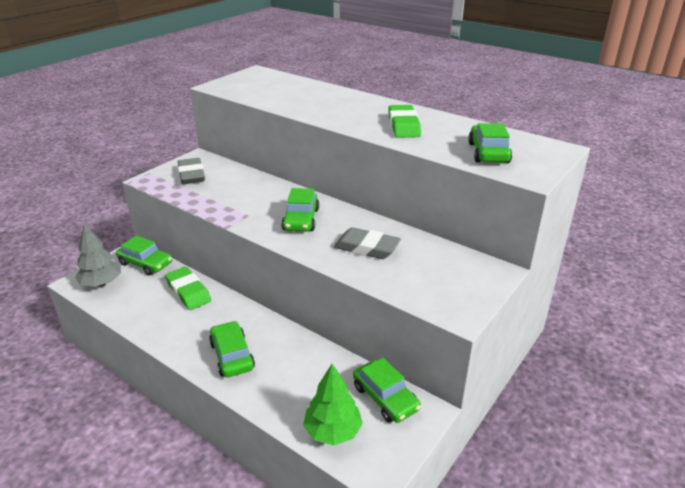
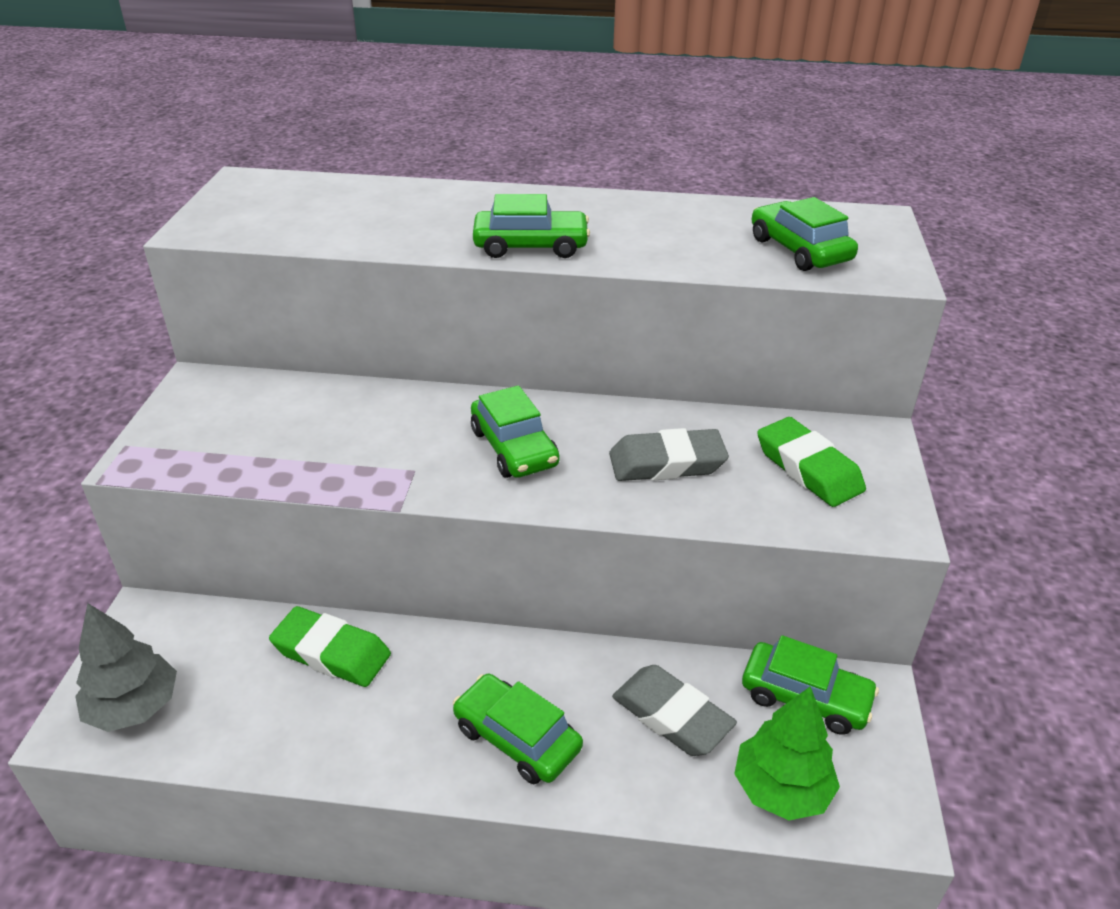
camera: 30 degrees left, 5 degrees up
(145, 263) = (194, 630): green car -> green car (531, 246)
(191, 175) = (222, 423): grey eraser -> grey eraser (672, 716)
(403, 126) = (627, 233): green eraser -> green eraser (808, 468)

